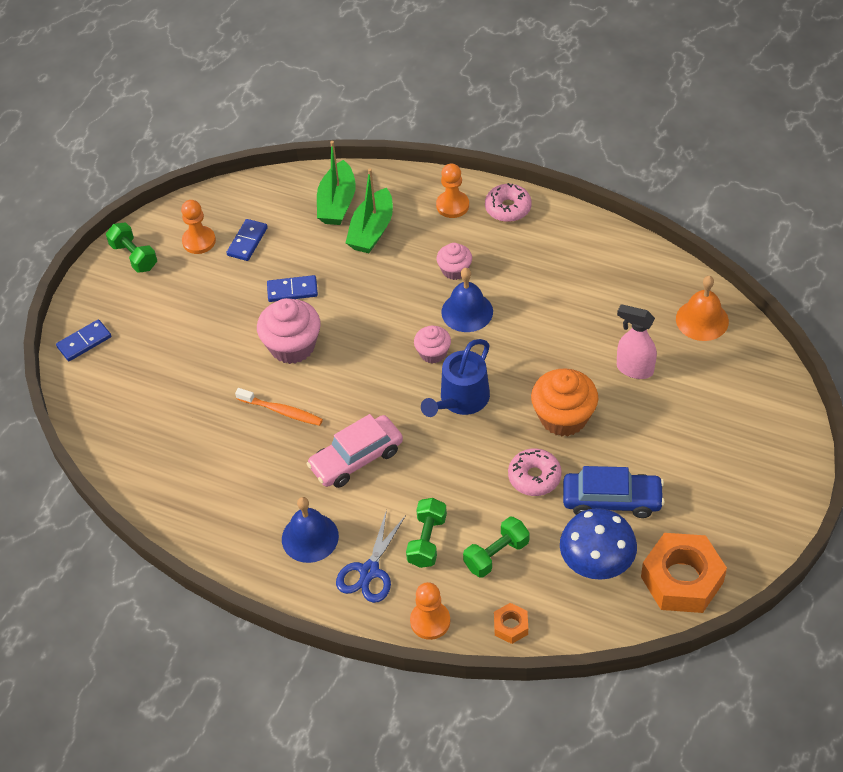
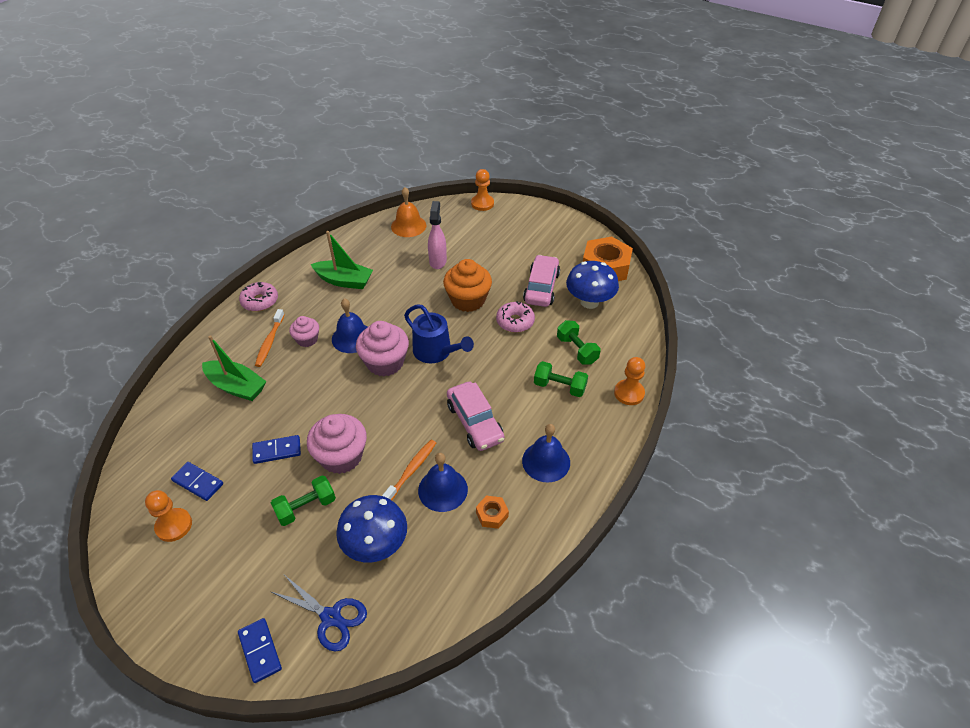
camera: 85 degrees left, 5 degrees down
(134, 256) = (161, 592): green dumbbell -> green dumbbell (306, 507)
(191, 400) = (375, 544): none -> blue mushroom
(261, 444) = (443, 489): none -> blue bell
(292, 290) = (277, 451): blue domino -> blue domino turned 75 degrees clockwise
(337, 203) = (190, 407): green boat -> green boat (344, 281)
(369, 571) = (582, 425): blue scissors -> blue scissors (331, 617)
(433, 353) = (385, 362): pink cupcake -> pink cupcake, size x1.72
(443, 238) = (270, 342): none -> orange toothbrush
(452, 205) = (238, 332): orange pawn -> orange pawn (482, 203)
(511, 626) = (635, 350): orange nut -> orange nut (492, 514)
(612, 500) = (541, 287): blue car -> pink car
(634, 369) = (438, 261): pink spray bottle -> pink spray bottle turned 150 degrees clockwise

